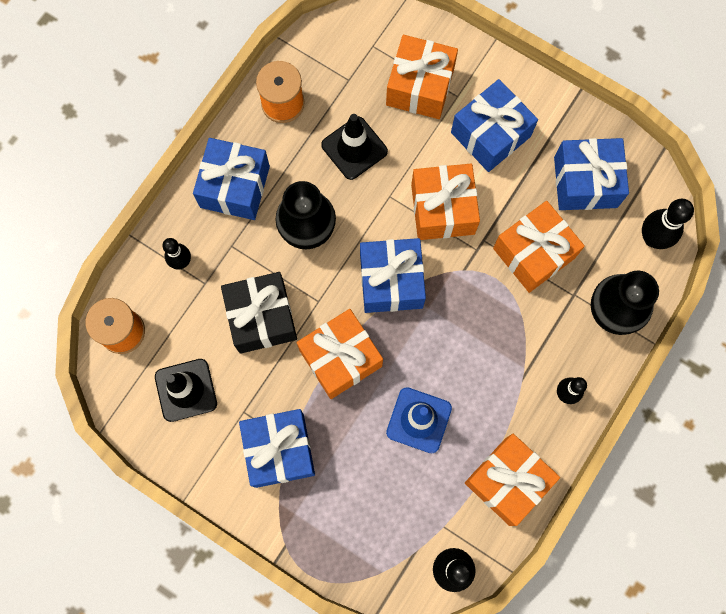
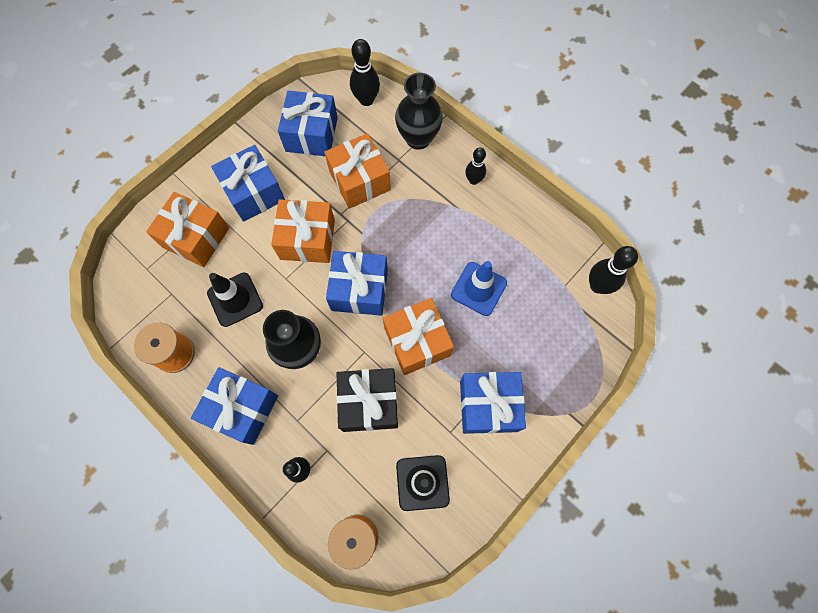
camera: 80 degrees left, 5 degrees down
(507, 481) = (535, 233): orange gift -> none

